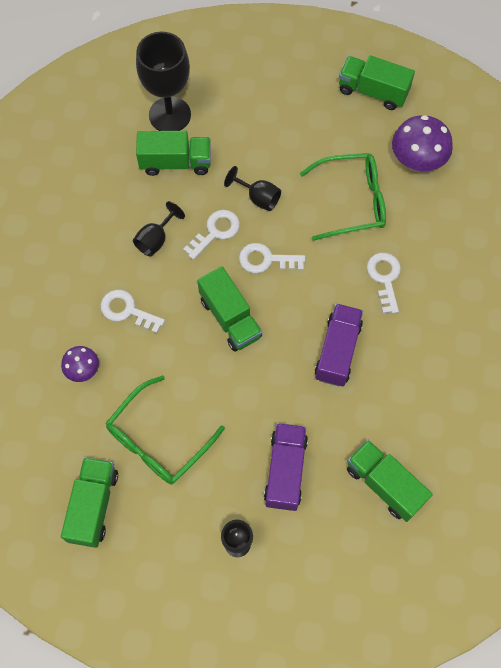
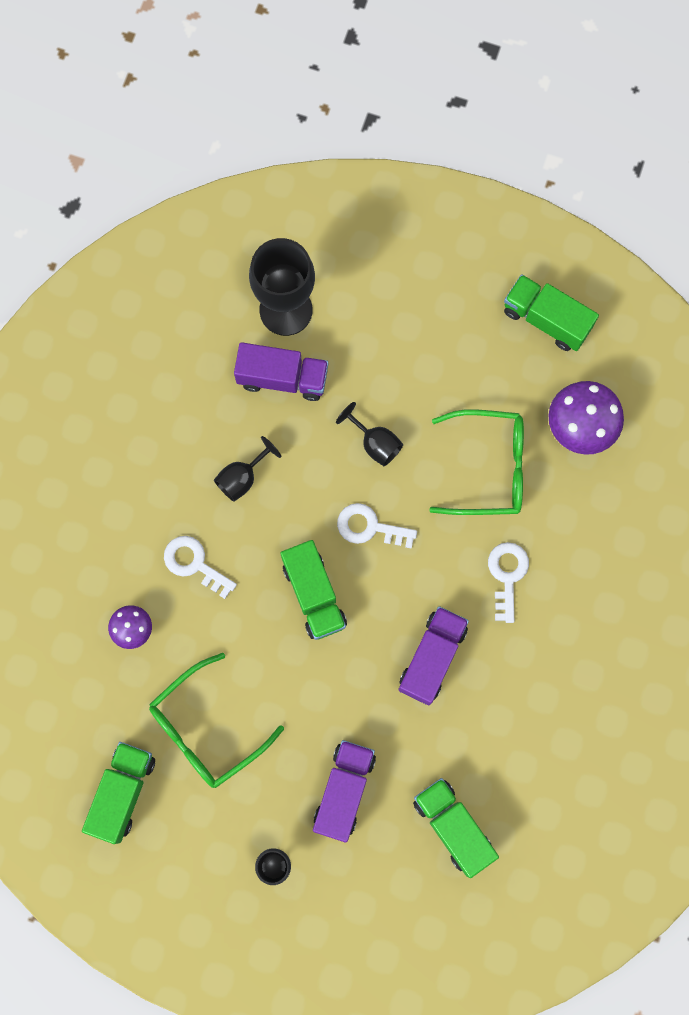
camera: 10 degrees right, 10 degrees up
(175, 162) = (282, 378): green truck -> purple truck
(216, 232) = (316, 480): white key -> none

